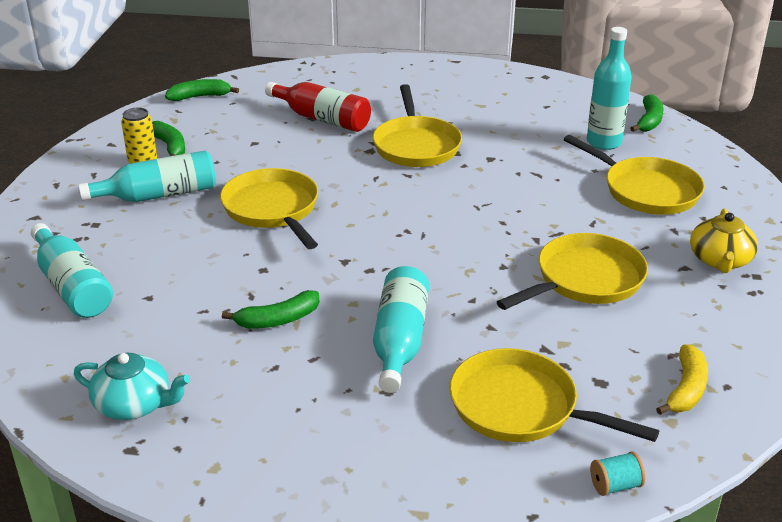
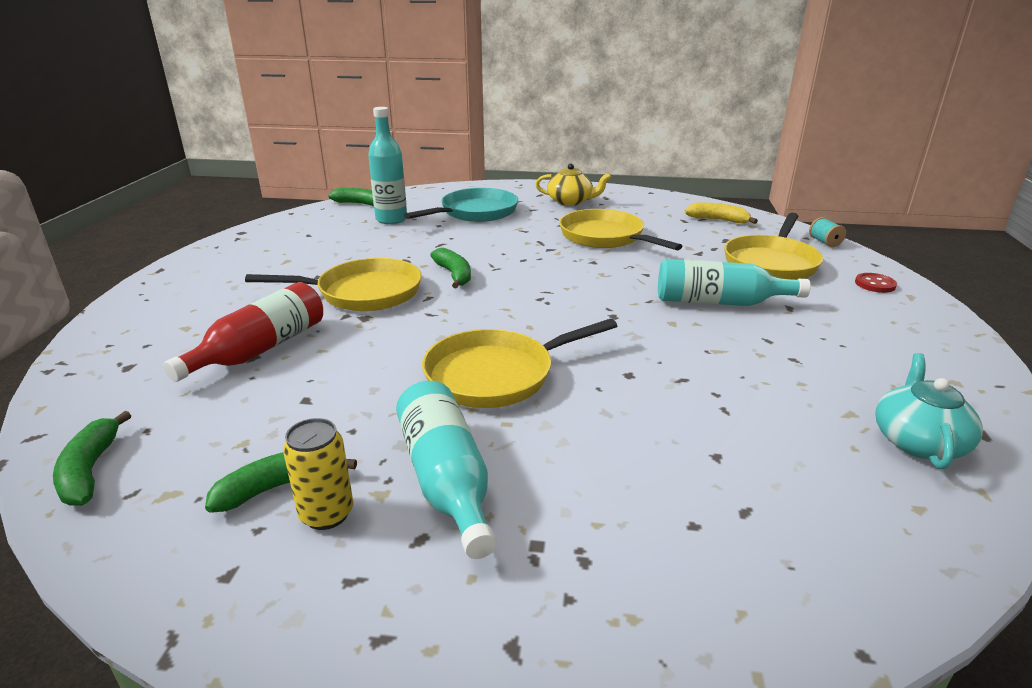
camera: 90 degrees left, 5 degrees down
(72, 286) = (721, 540): turquoise bottle -> none
(278, 320) = (718, 360): green banana -> green banana (454, 274)
(457, 490) = (875, 284): none -> red button
(646, 190) = (475, 212): yellow pan -> turquoise pan

